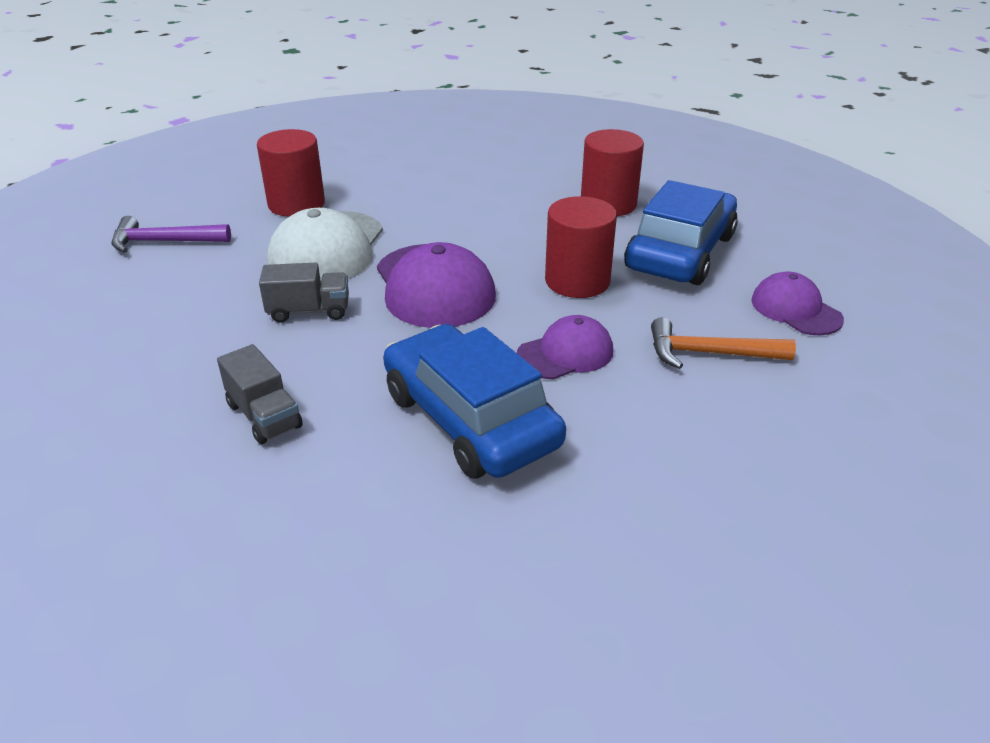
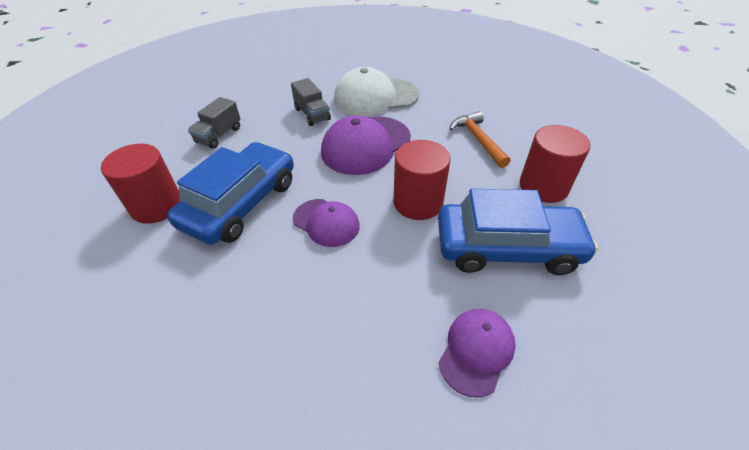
camera: 65 degrees right, 10 degrees up
(164, 242) = (344, 54): purple hammer -> none
(296, 204) = (413, 71): red cylinder -> red cylinder (157, 206)
(709, 353) = (369, 302): orange hammer -> orange hammer (478, 140)

